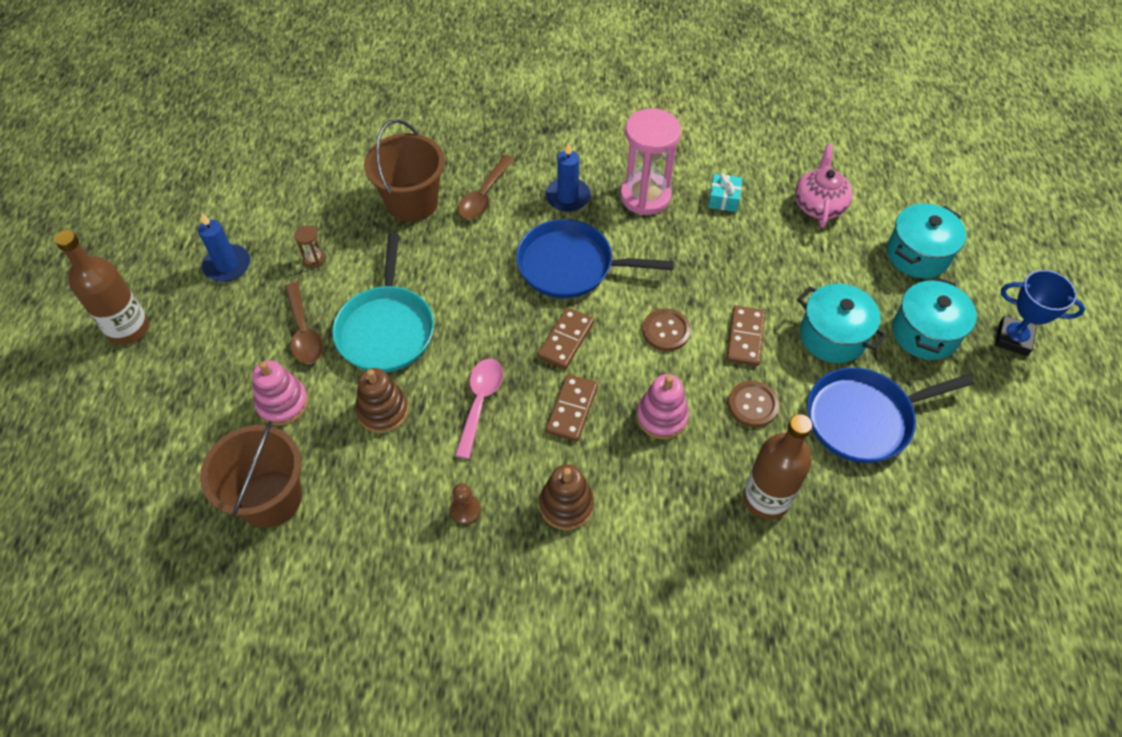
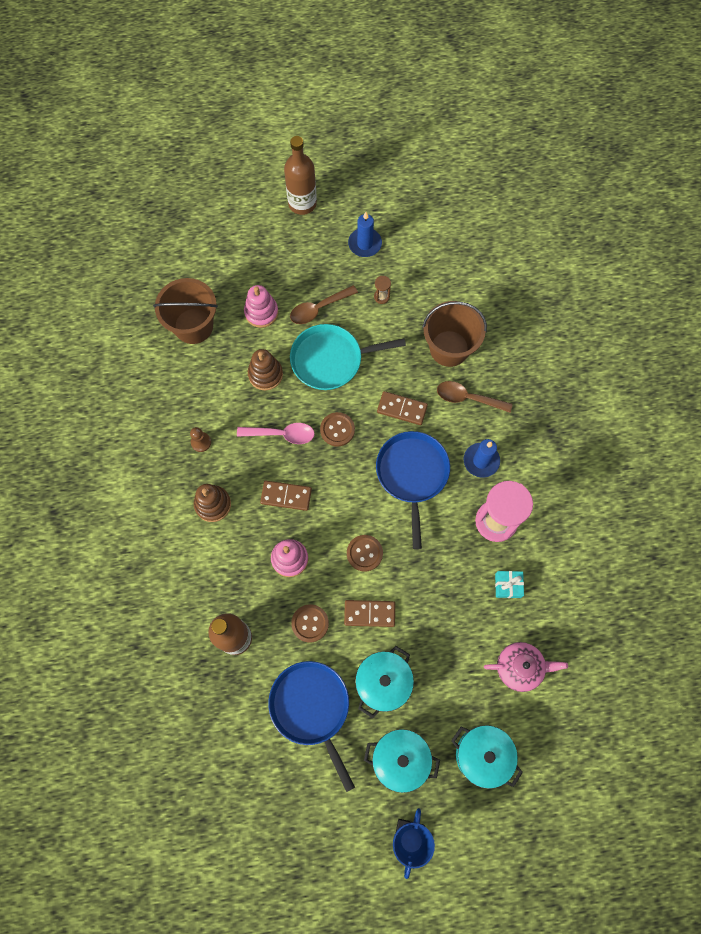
camera: 80 degrees right, 15 degrees up
(490, 336) = (337, 430): none -> brown button
(566, 340) = (343, 482): brown domino -> brown domino (402, 409)

